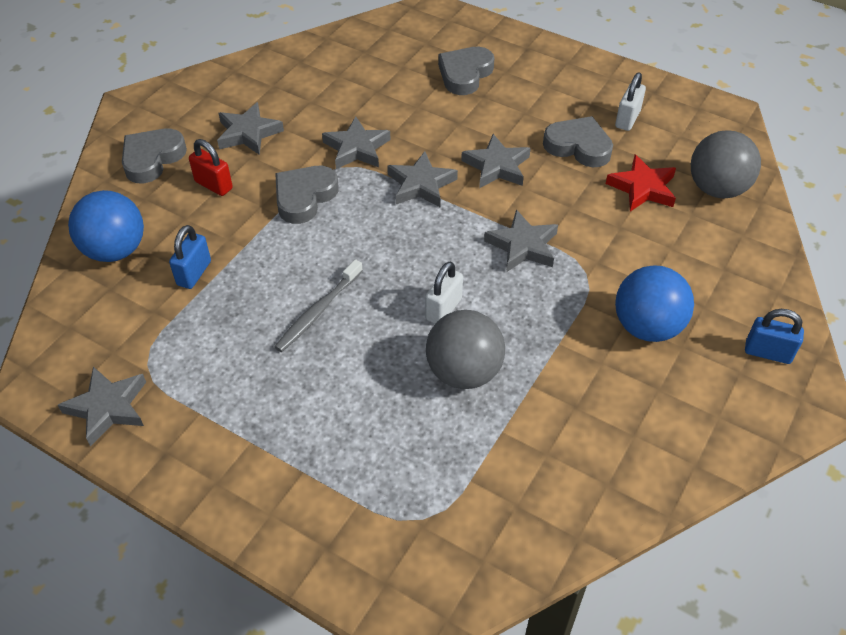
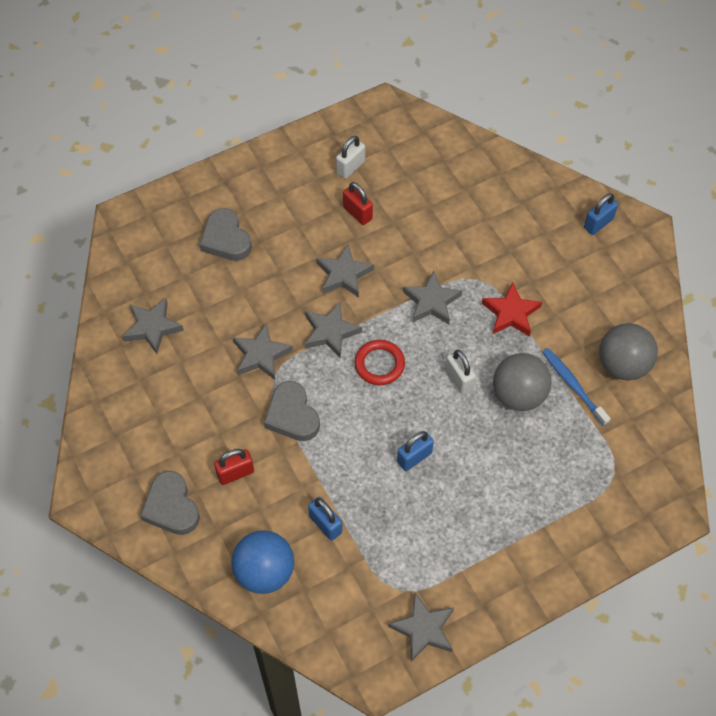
camera: 60 degrees left, 10 degrees up
(248, 133) = (189, 423): grey star -> grey star (152, 327)
(318, 311) = (414, 457): grey toothbrush -> blue padlock
(412, 236) = (379, 364): none -> red ring
(517, 421) = (573, 385): none -> blue toothbrush
(578, 146) = (357, 213): grey heart -> red padlock
(627, 119) = (350, 167): white padlock -> white padlock turned 75 degrees clockwise
(642, 188) = (423, 201): red star -> red star (511, 313)
(647, 327) = (542, 273): blue ball -> none
(717, 189) = (452, 160): grey ball -> grey ball (622, 365)

